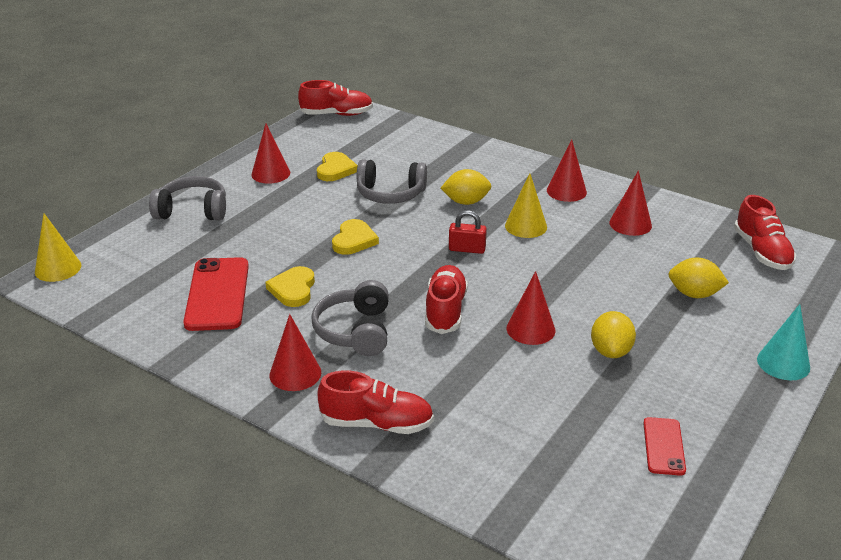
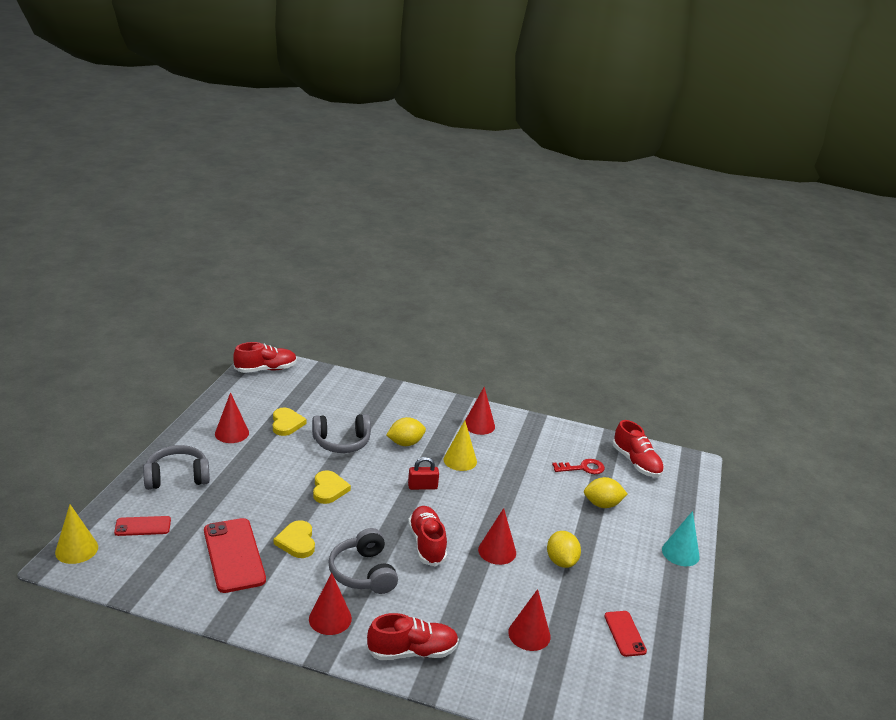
camera: 20 degrees left, 5 degrees down
(134, 254) = (143, 526): none -> red phone
(630, 224) = (536, 449): red cone -> red cone (529, 634)
(684, 250) = (582, 468): none -> red key

